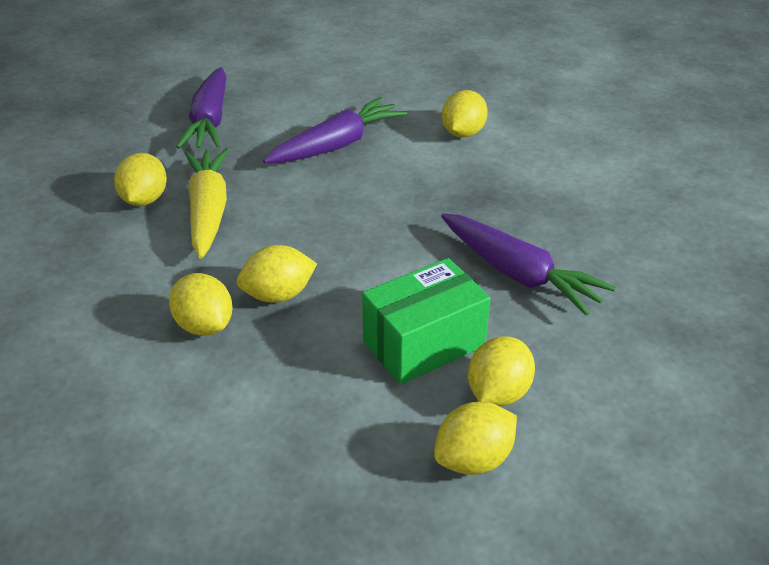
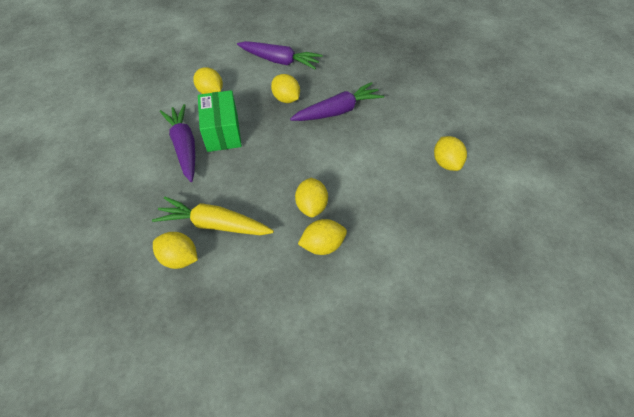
camera: 70 degrees left, 15 degrees up
(210, 121) = (106, 204): purple carrot -> purple carrot (279, 61)
(424, 343) = (371, 158): green box -> green box (222, 132)
(498, 393) = (411, 143): yellow lemon -> yellow lemon (286, 99)

